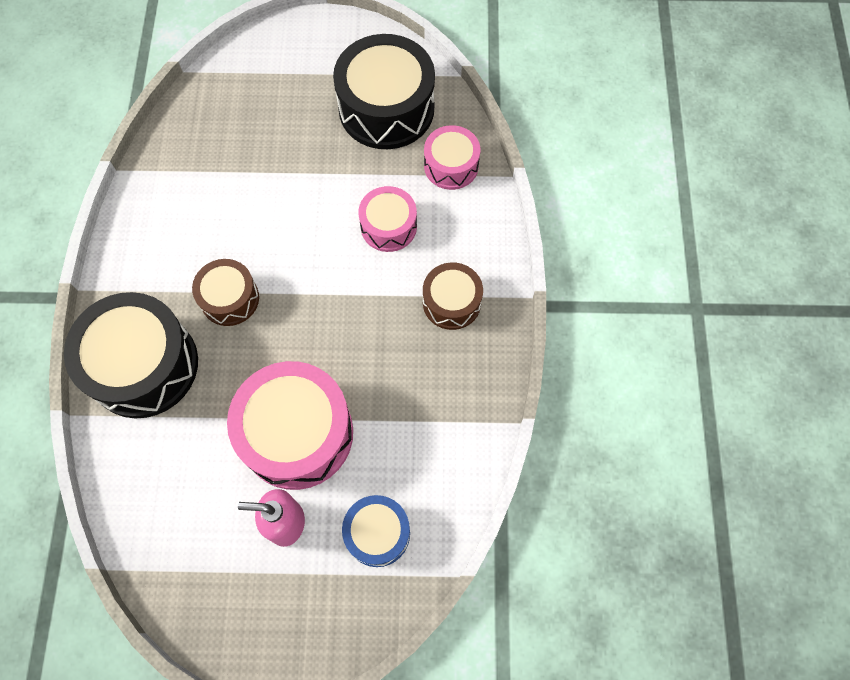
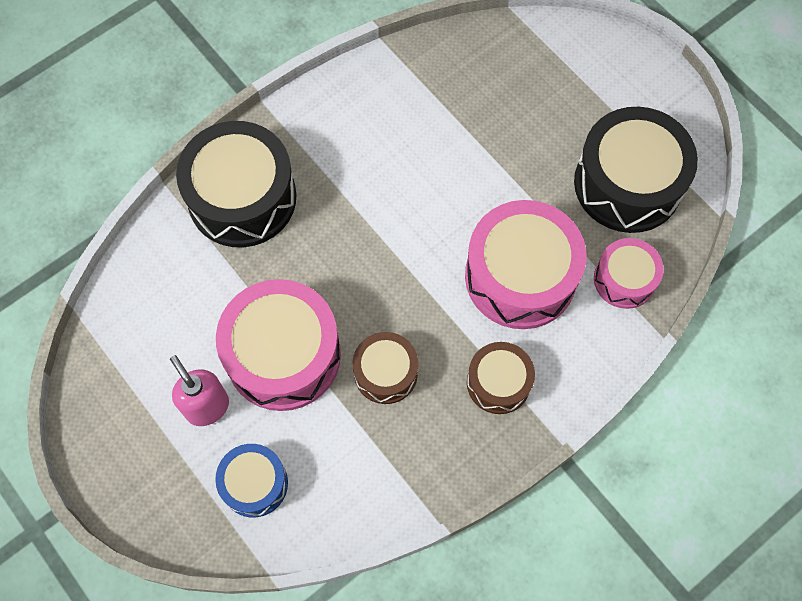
camera: 50 degrees right, 0 degrees up
(229, 298) = (348, 211): brown drum -> brown drum (385, 373)
(388, 226) = (520, 276): pink drum -> pink drum, size x1.81

